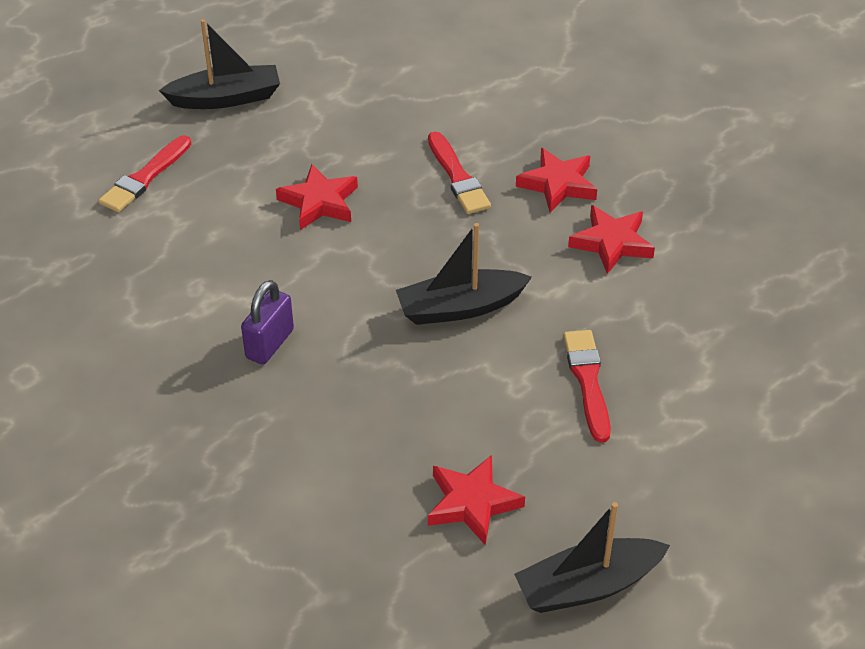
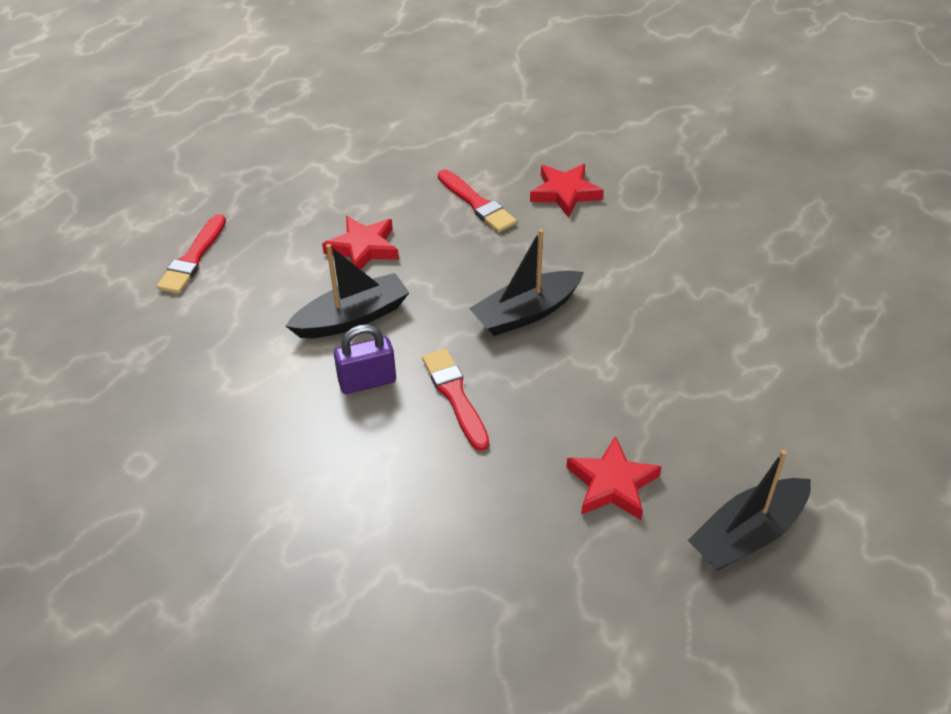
camera: 15 degrees left, 0 degrees up
(226, 98) = (243, 176): black boat -> black boat (352, 318)
(270, 344) = (367, 382): purple padlock -> purple padlock turned 60 degrees clockwise
(587, 381) = (664, 352): red brush -> red brush (455, 396)
(611, 243) = (631, 232): red star -> none

